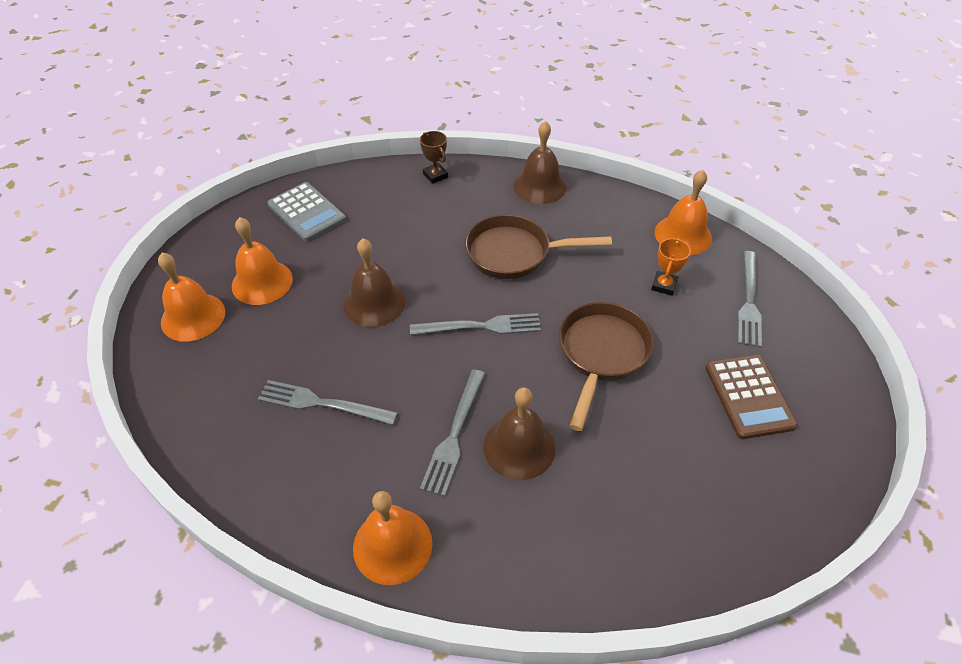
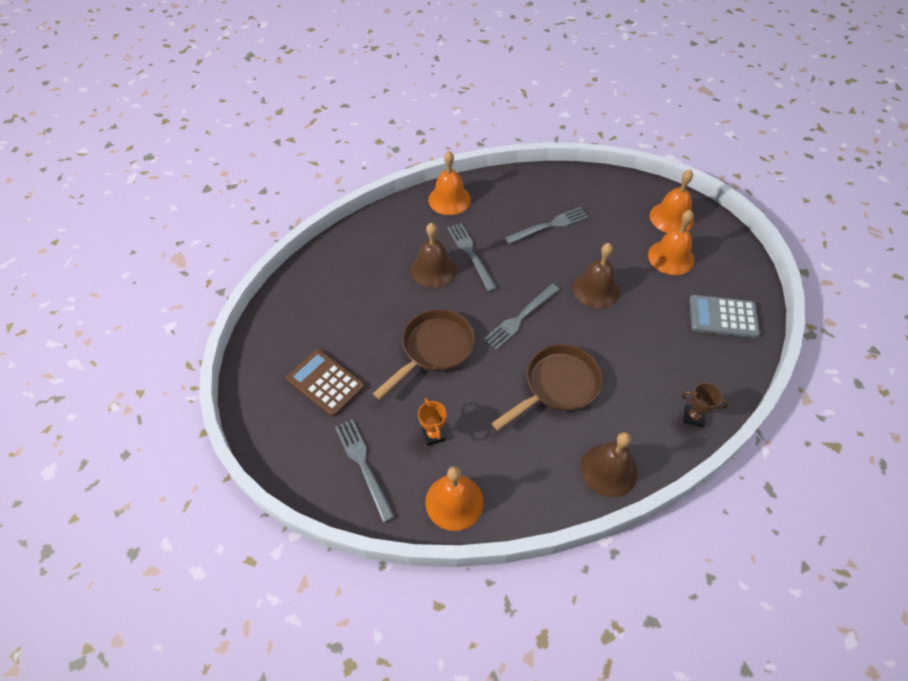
camera: 140 degrees right, 5 degrees up
(601, 354) = (434, 349): brown pan -> brown pan turned 120 degrees counterclockwise

